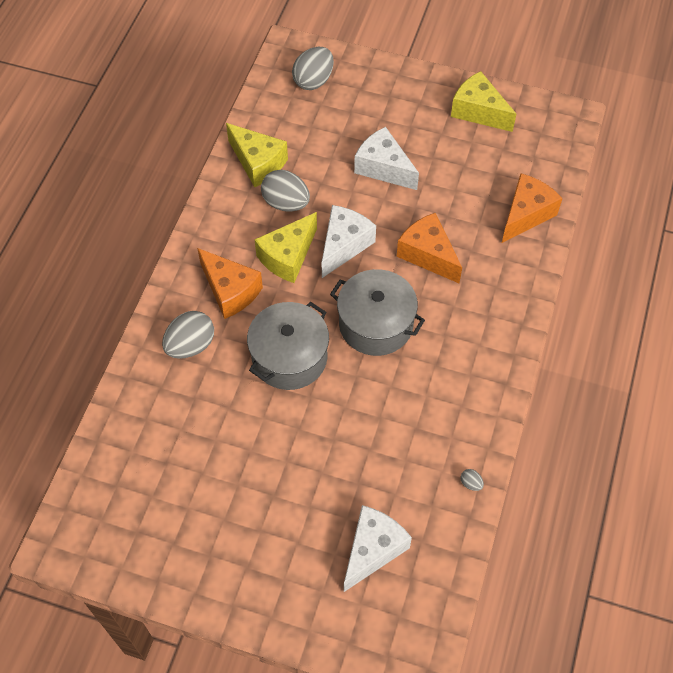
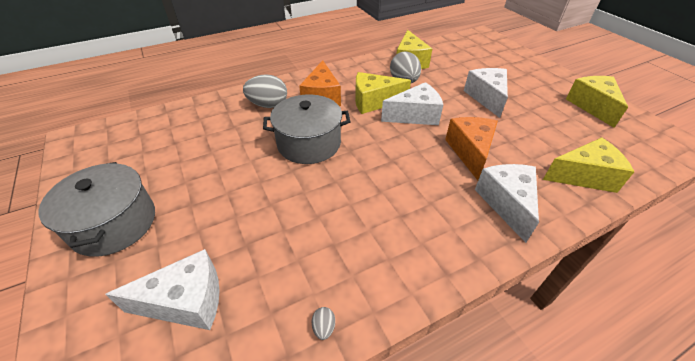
camera: 45 degrees right, 15 degrees down
(313, 81) = (483, 49): grey egg -> none
(375, 324) = (385, 163): grey pot -> grey pot (114, 224)
(495, 289) = (506, 203): none -> white cheese
(526, 214) = (583, 176): orange cheese -> yellow cheese

